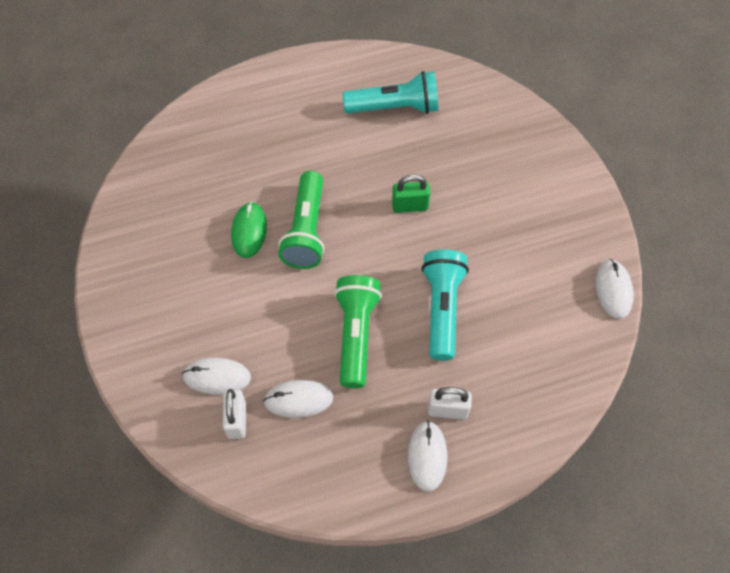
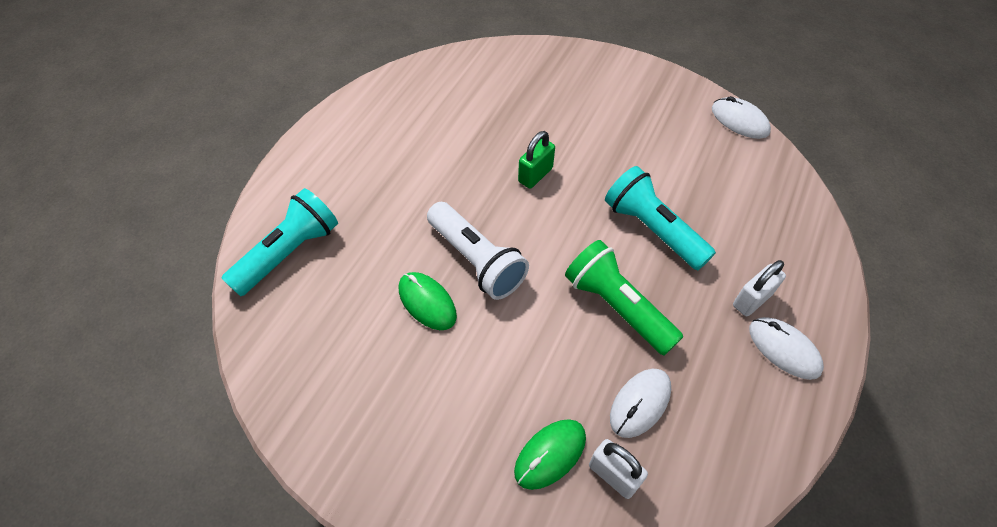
camera: 45 degrees left, 5 degrees down
(217, 377) = (550, 454): white mouse -> green mouse
(306, 230) = (476, 260): green flashlight -> white flashlight
(395, 107) = (435, 113): turquoise flashlight -> turquoise flashlight (289, 253)

